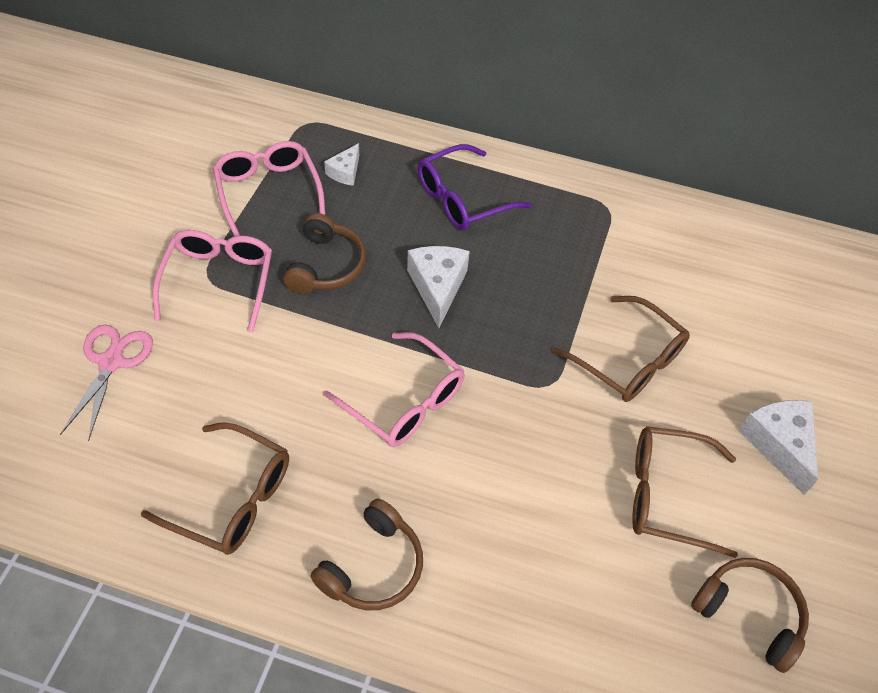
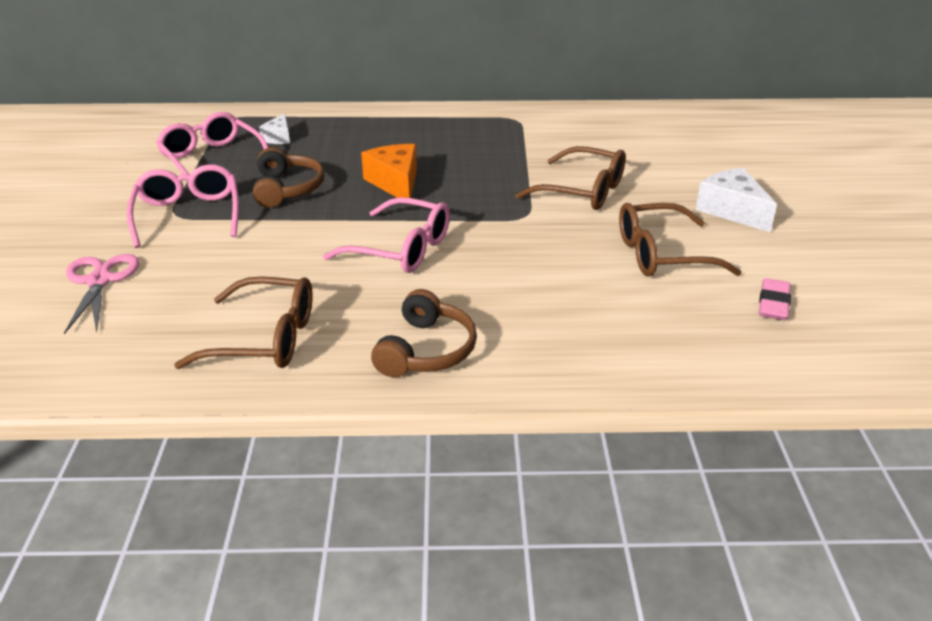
camera: 15 degrees left, 20 degrees down
(437, 287) = (395, 183): white cheese -> orange cheese
(463, 199) = (391, 134): purple glasses -> none
(749, 613) = (773, 304): brown headphones -> pink eraser

